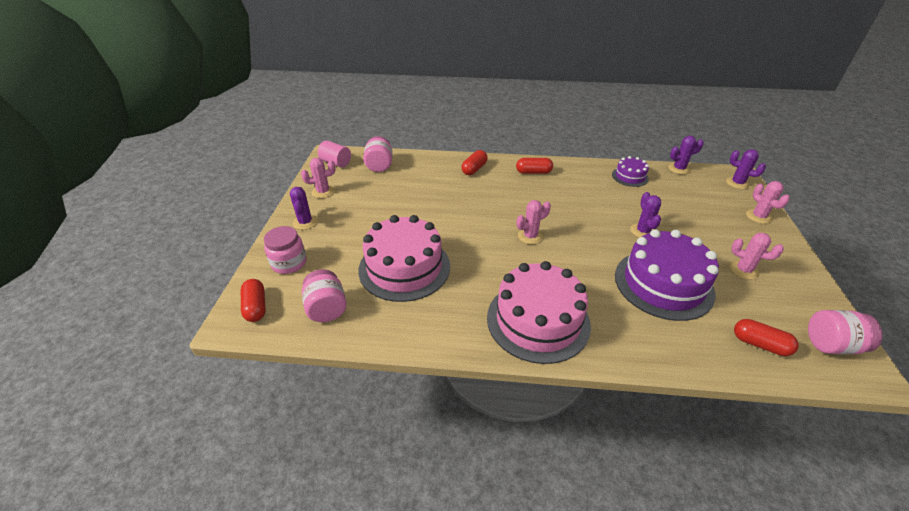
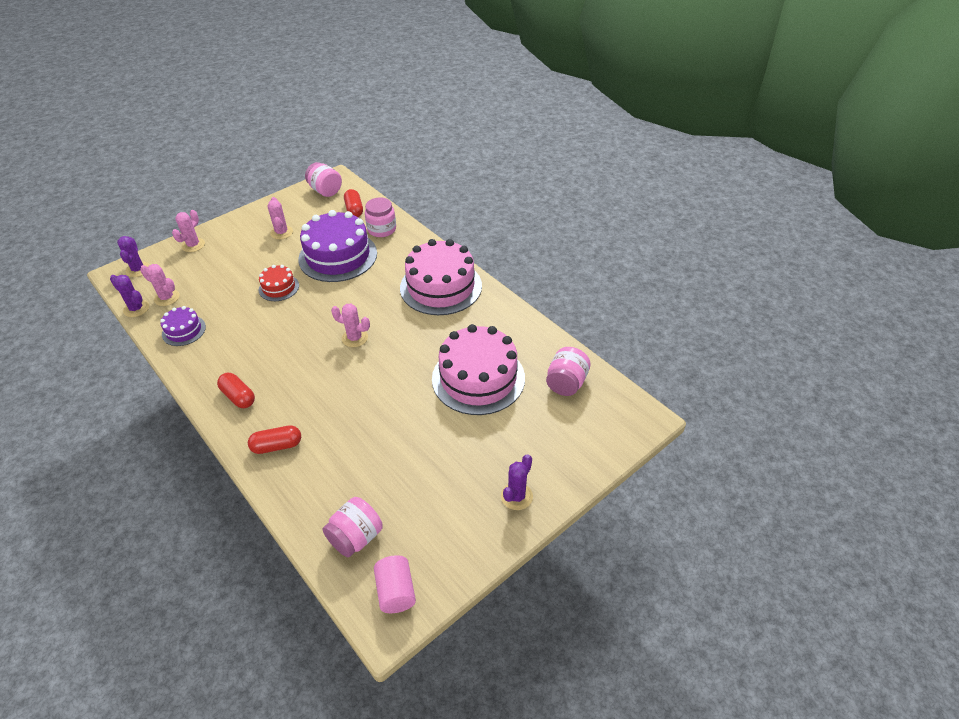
camera: 135 degrees left, 5 degrees up
(256, 307) = (620, 421): red capsule -> none
(289, 263) = (567, 450): pink jar -> pink jar (382, 229)
(323, 192) = (461, 536): pink cactus -> pink cactus (167, 298)
(643, 231) = (279, 287): purple cactus -> red cake

